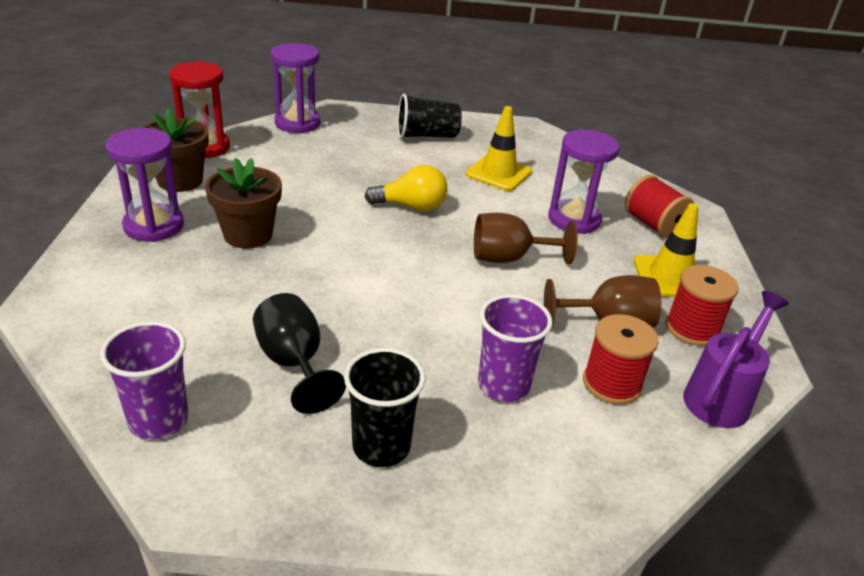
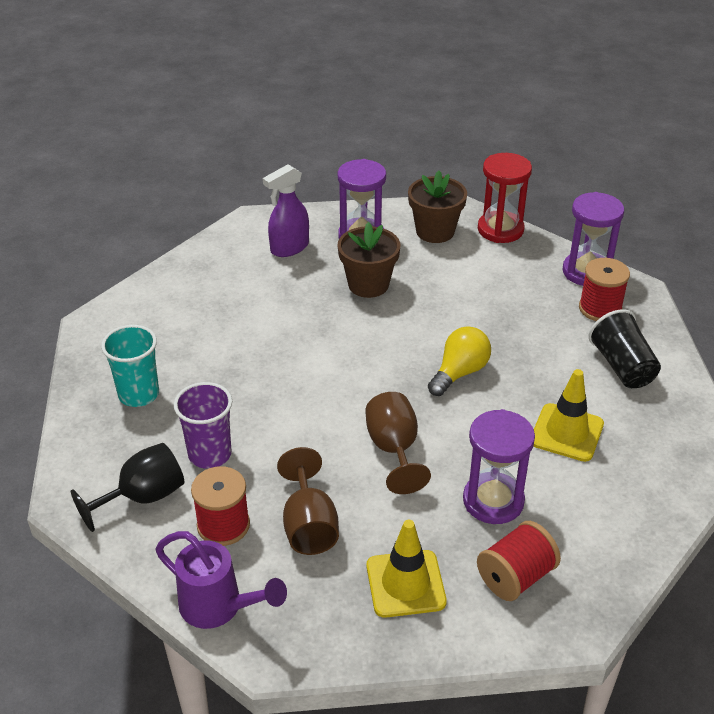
camera: 85 degrees right, 5 degrees up
(136, 281) = (289, 248): none -> purple spray bottle
(159, 420) = (152, 294): purple cup -> none
(294, 363) = (215, 339): black goblet -> black goblet (143, 497)
(381, 446) = (138, 394): black cup -> turquoise cup
(411, 206) = (459, 372): yellow light bulb -> yellow light bulb turned 135 degrees counterclockwise
(692, 328) = (317, 595): red spool -> red spool (600, 308)

